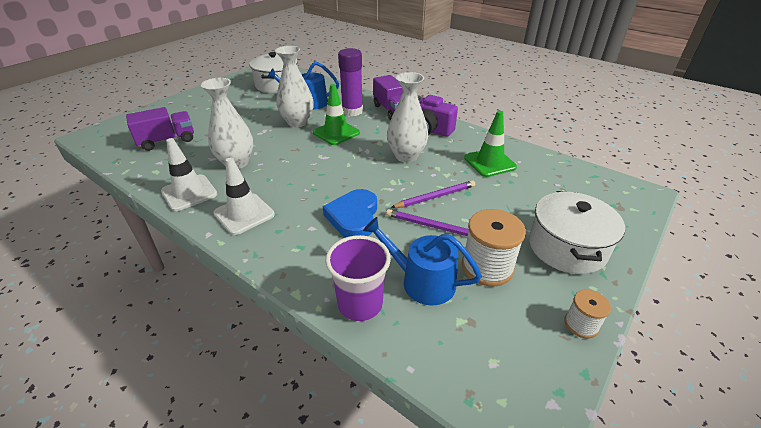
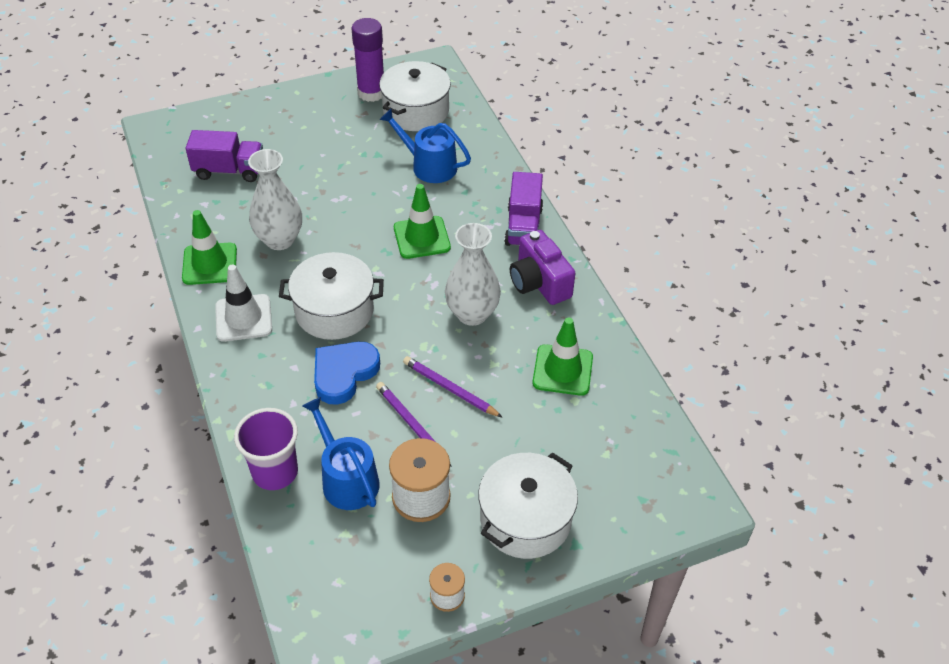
camera: 30 degrees right, 10 degrees up
(189, 193) = (209, 264): white traffic cone -> green traffic cone
(297, 122) = (390, 199): white vase -> none
(312, 185) = (334, 311): none -> white pot
(352, 111) = (472, 206): purple glue stick -> purple glue stick (371, 93)
(435, 197) = (450, 389): purple pencil -> purple pencil turned 150 degrees counterclockwise

